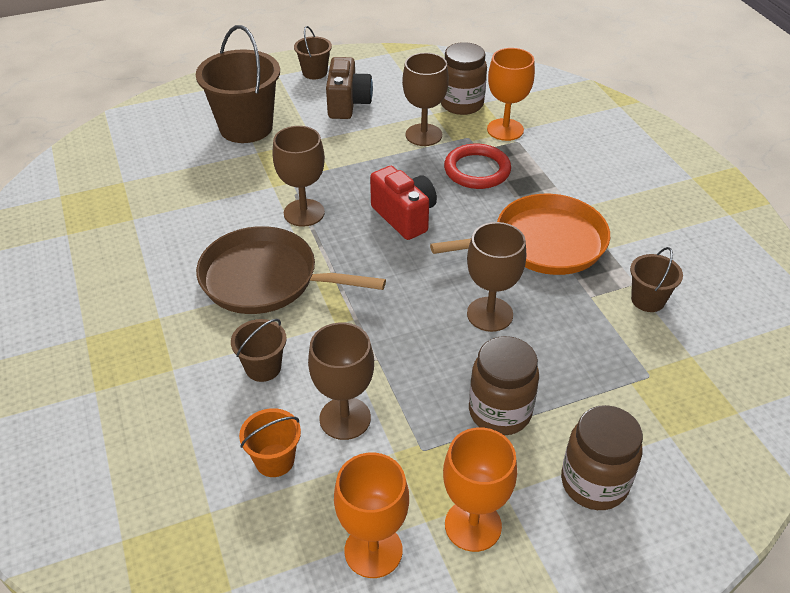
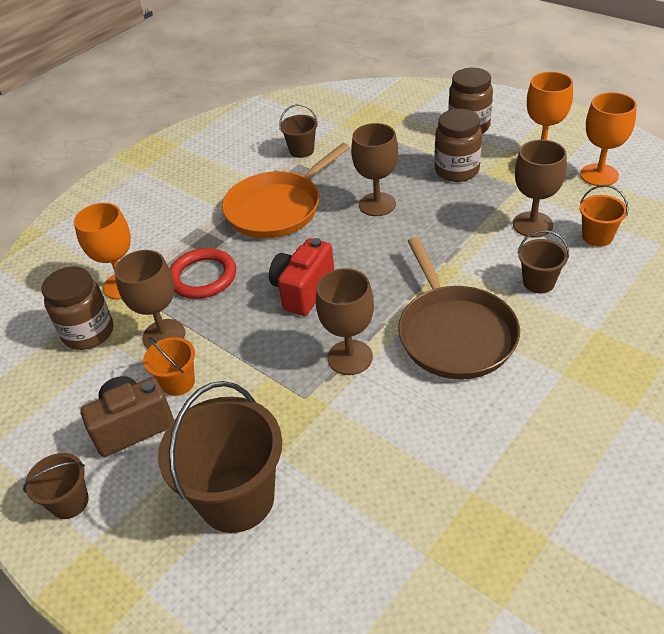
camera: 115 degrees left, 0 degrees up
(367, 130) = (178, 382): none -> orange bucket
(543, 243) = (277, 208): orange pan -> orange pan turned 90 degrees counterclockwise

